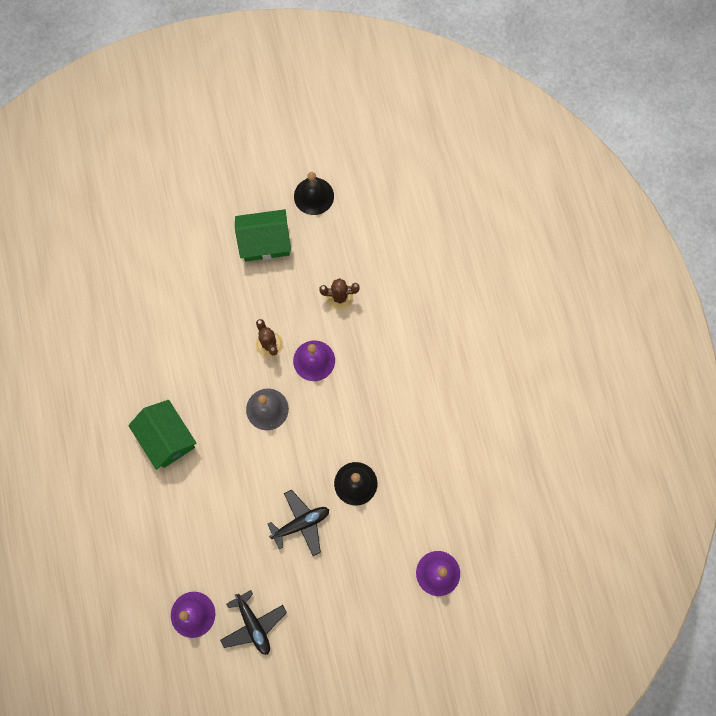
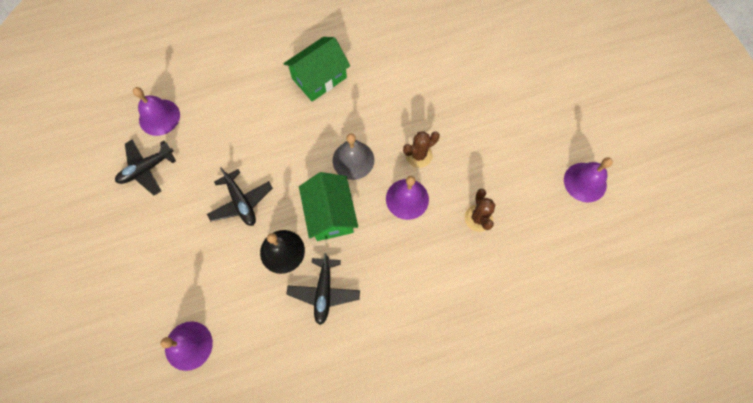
camera: 85 degrees right, 5 degrees down
(265, 242) = (524, 140): green house -> green house (330, 214)
(313, 196) = (585, 182): black bell -> purple bell
(398, 445) = (324, 292): none -> black plane

